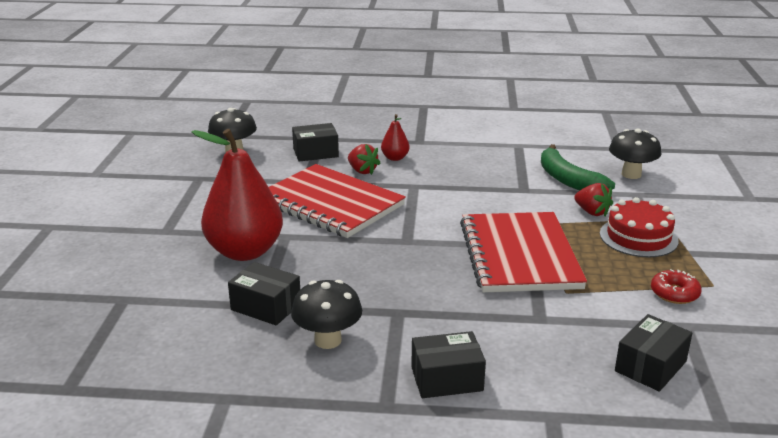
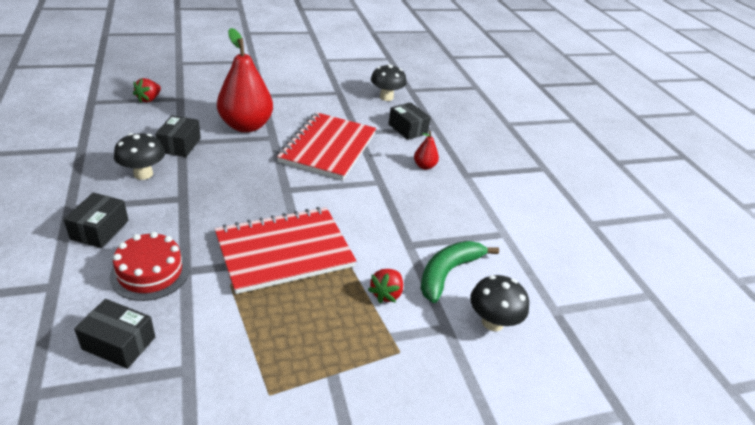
camera: 65 degrees right, 10 degrees up
(362, 171) = (390, 154): red strawberry -> red strawberry (149, 99)
(447, 379) = (100, 230): black box -> black box turned 45 degrees clockwise
(638, 237) = (349, 331): red cake -> red cake (150, 272)
(674, 293) = (245, 361): red donut -> none

